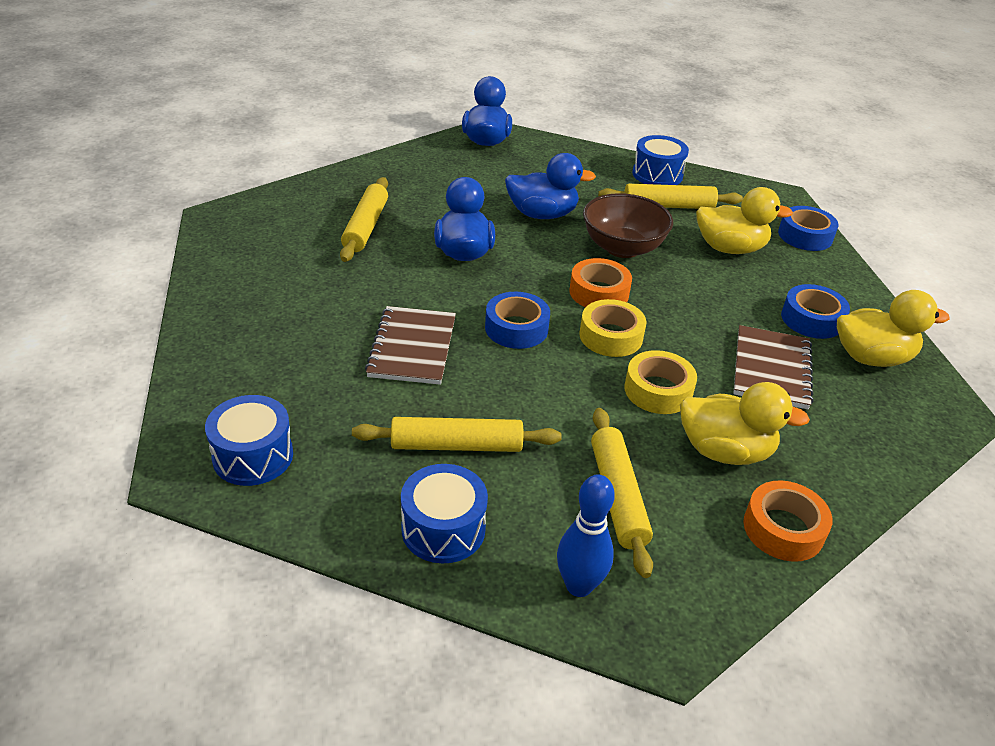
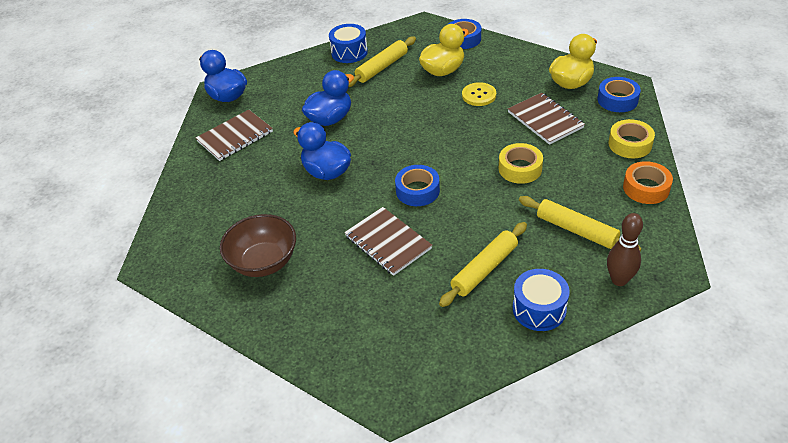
camera: 40 degrees left, 5 degrees up
(253, 456) = (409, 361): blue drum -> none
(365, 227) = (250, 199): yellow rolling pin -> none
(438, 173) = (235, 136): none -> brown notebook
(579, 586) = (619, 280): blue bowling pin -> brown bowling pin
(599, 292) = (423, 141): orange tape -> none
(611, 336) = (462, 159): yellow tape -> yellow tape (630, 144)
(622, 248) = (397, 108): brown bowl -> brown bowl (263, 262)
(725, 451) = (582, 174): yellow duck -> none
(731, 295) = (479, 95): none -> yellow button
(812, 319) = (525, 82): blue tape -> blue tape (617, 100)

